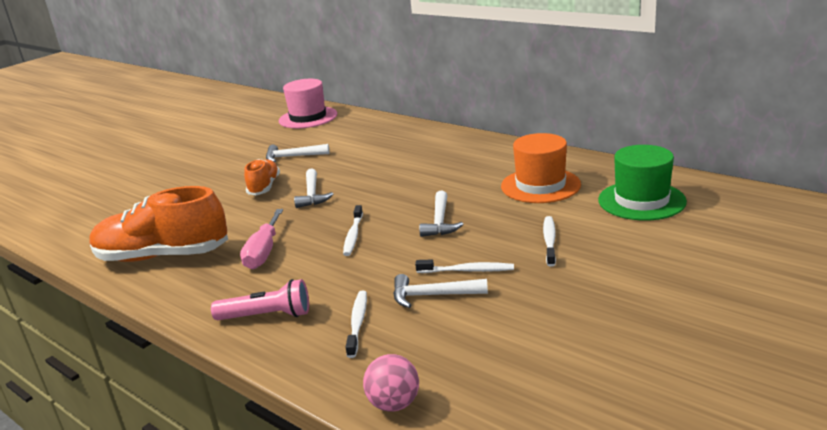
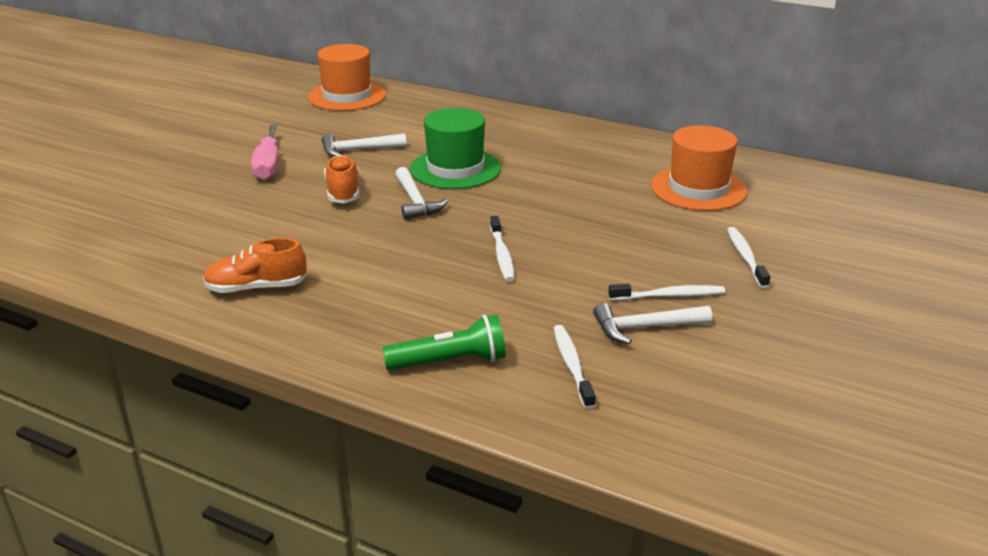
camera: 15 degrees left, 5 degrees up
(163, 256) = (256, 288): orange shoe -> orange shoe, size x0.54
(264, 252) = (395, 279): pink screwdriver -> pink screwdriver (268, 166)
(267, 316) = (450, 362): pink flashlight -> green flashlight
(308, 117) = (347, 96): pink hat -> orange hat
(394, 404) = (672, 461): pink ball -> none
(440, 221) = (602, 235): white hammer -> none
(641, 201) = (824, 207): green hat -> green hat (455, 169)

